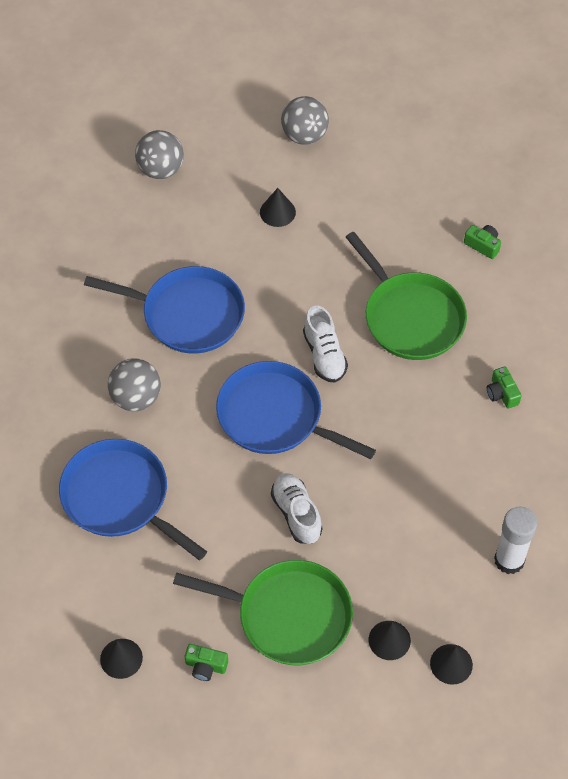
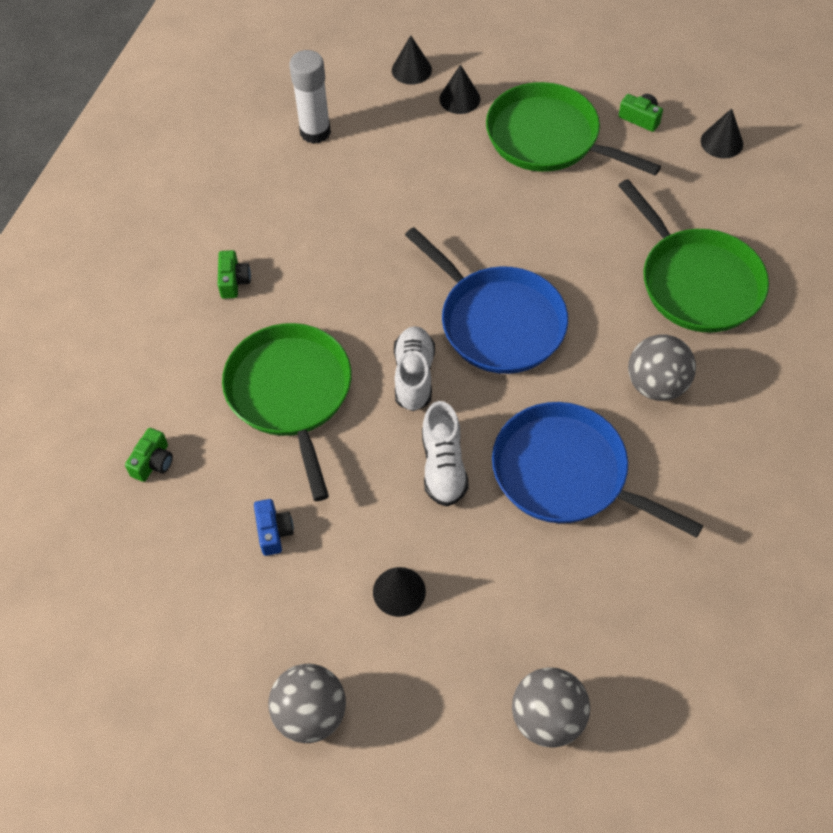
camera: 160 degrees left, 0 degrees up
(120, 497) = (696, 282): blue pan -> green pan
(296, 514) = (509, 221): white shoe -> white shoe (443, 466)
(376, 224) = (274, 532): none -> blue camera
(483, 245) = (153, 462): green camera -> green camera turned 120 degrees counterclockwise

